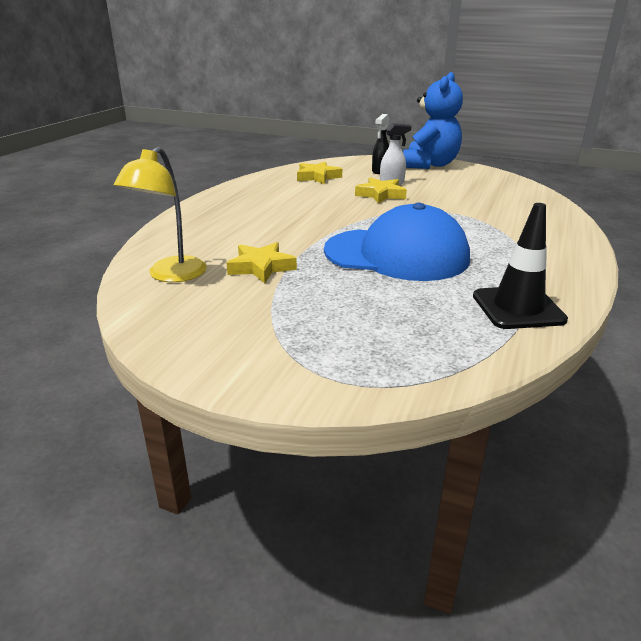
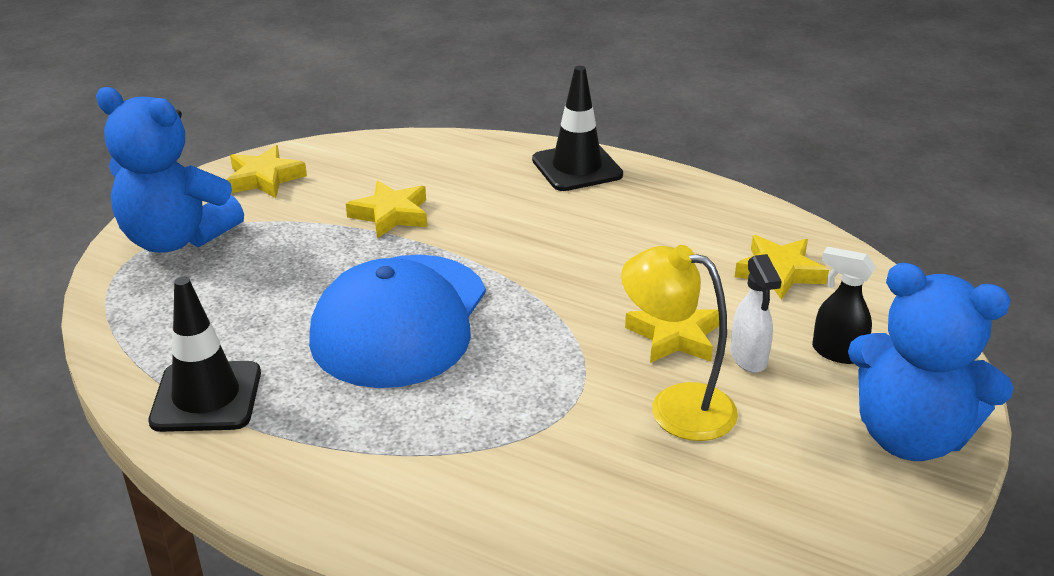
camera: 95 degrees right, 5 degrees up
(170, 275) = (387, 161): yellow lamp -> yellow lamp (675, 406)
(189, 329) = (264, 178): none -> yellow star
(199, 215) = (577, 167): none -> black traffic cone
(307, 361) = (176, 239): none -> blue teddy bear

